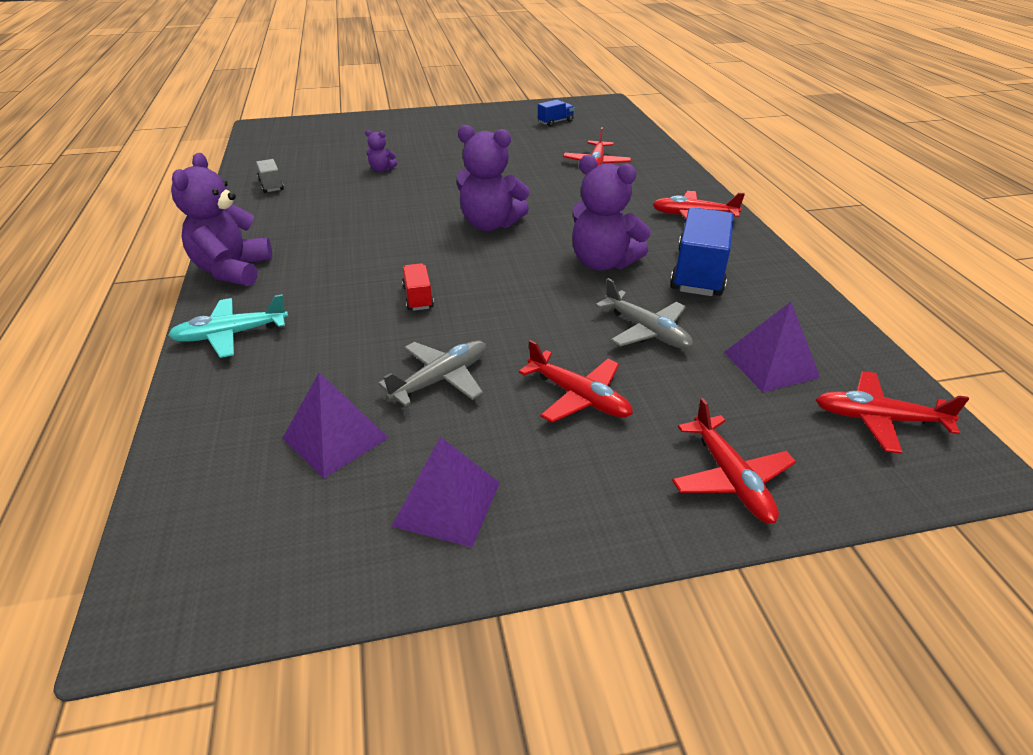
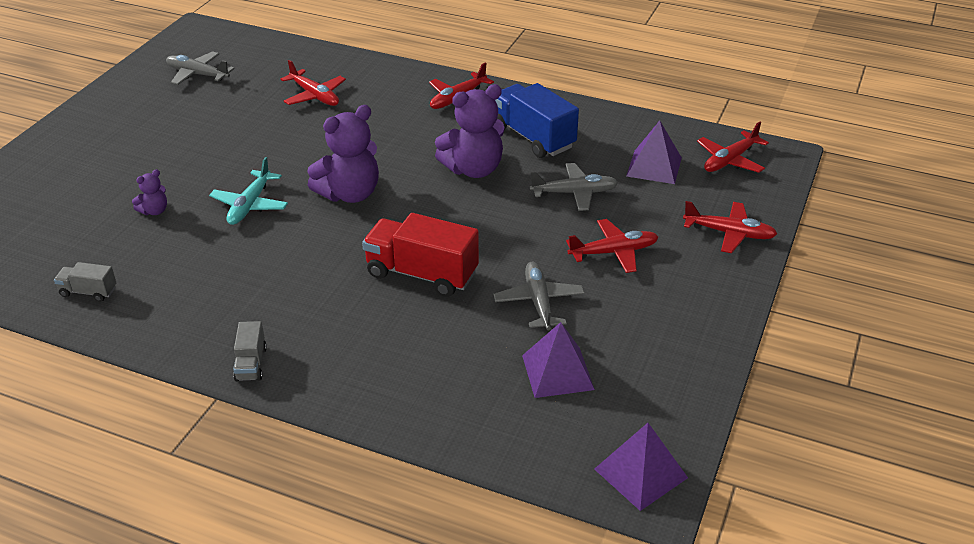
camera: 55 degrees left, 0 degrees up
(231, 334) = (367, 390): turquoise plane -> turquoise plane (250, 205)
(233, 270) = (251, 364): purple teddy bear -> grey truck
(418, 297) = (422, 274): red truck -> red truck, size x2.02
(447, 503) = (661, 345): purple pyramid -> purple pyramid (640, 473)
(555, 122) = (198, 74): blue truck -> grey plane

